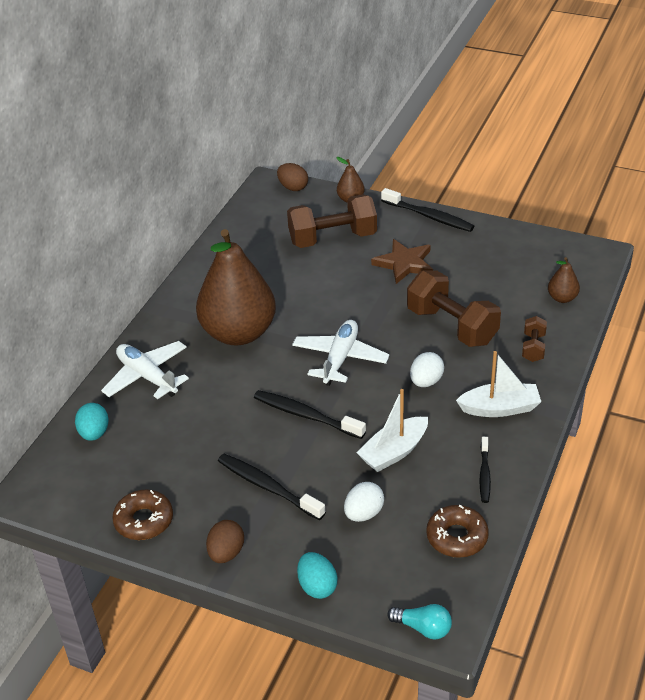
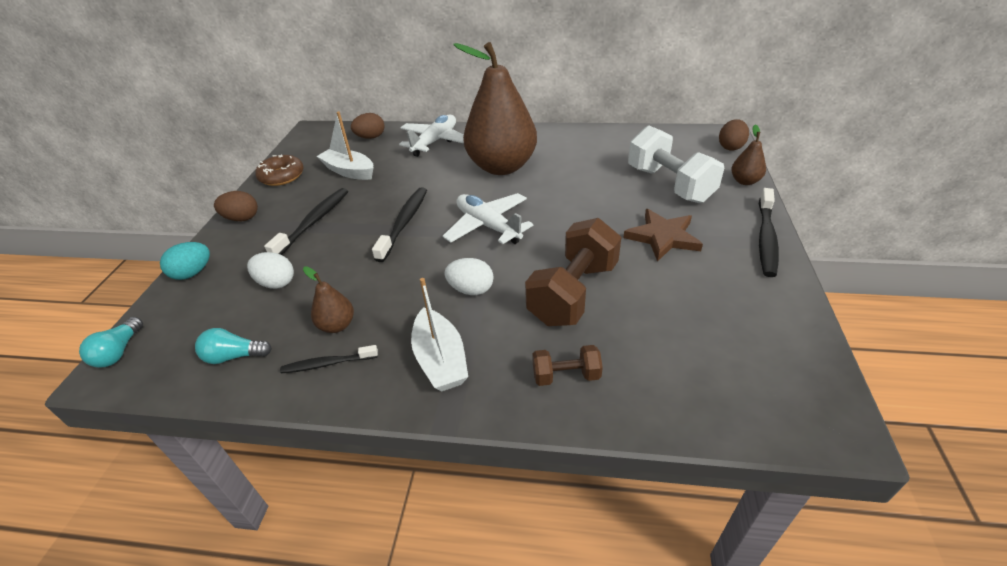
camera: 75 degrees right, 0 degrees up
(94, 433) = (370, 137): turquoise egg -> brown egg
(332, 238) = (669, 184): brown dumbbell -> white dumbbell
(340, 358) = (488, 226): white plane -> white plane turned 135 degrees counterclockwise
(394, 452) = (360, 286): white boat -> white boat (349, 171)
(457, 537) = (234, 356): brown donut -> turquoise light bulb
(562, 298) = (690, 393): brown pear -> brown pear (337, 325)

